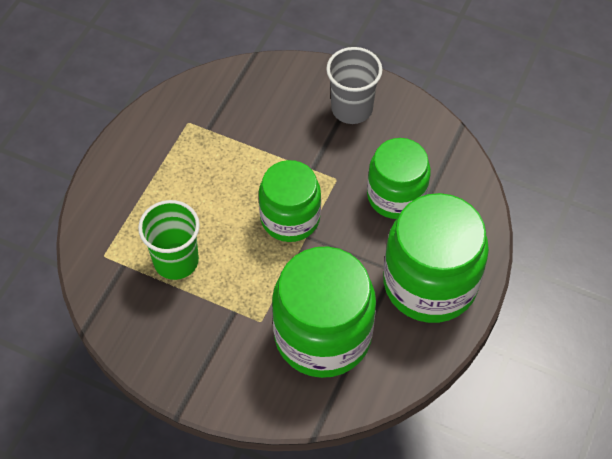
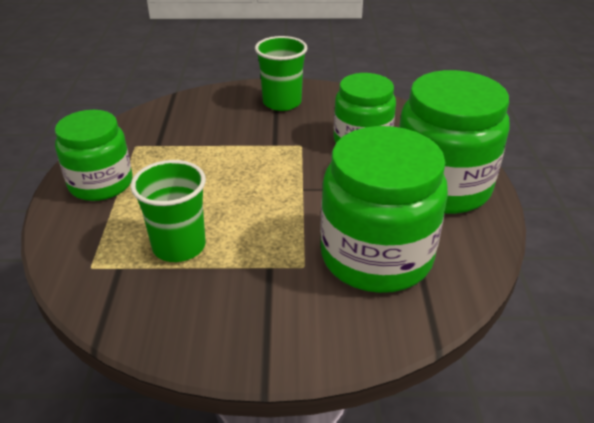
camera: 25 degrees left, 20 degrees down
(290, 218) = (277, 181): green jar -> green jar (101, 183)
(352, 108) = (282, 102): grey cup -> green cup

